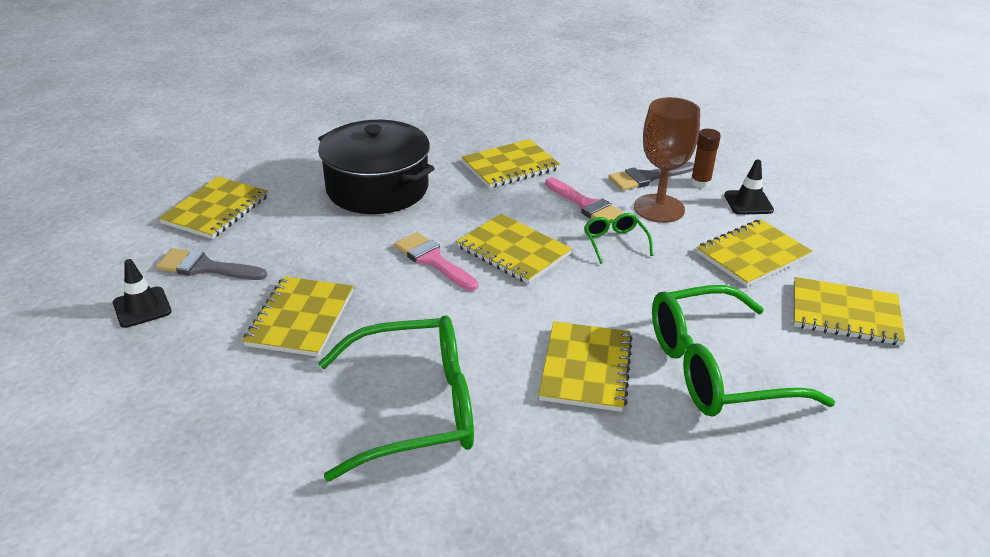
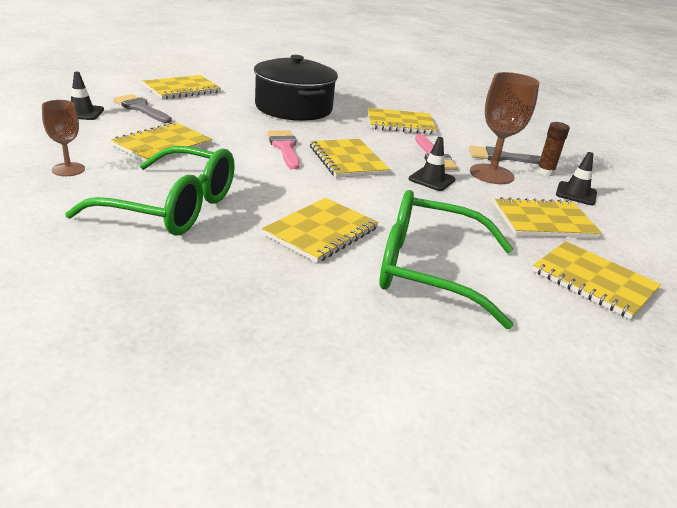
camera: 25 degrees right, 5 degrees down
(240, 409) = (68, 169): none -> brown goblet
(614, 242) = (431, 179): green glasses -> black traffic cone

